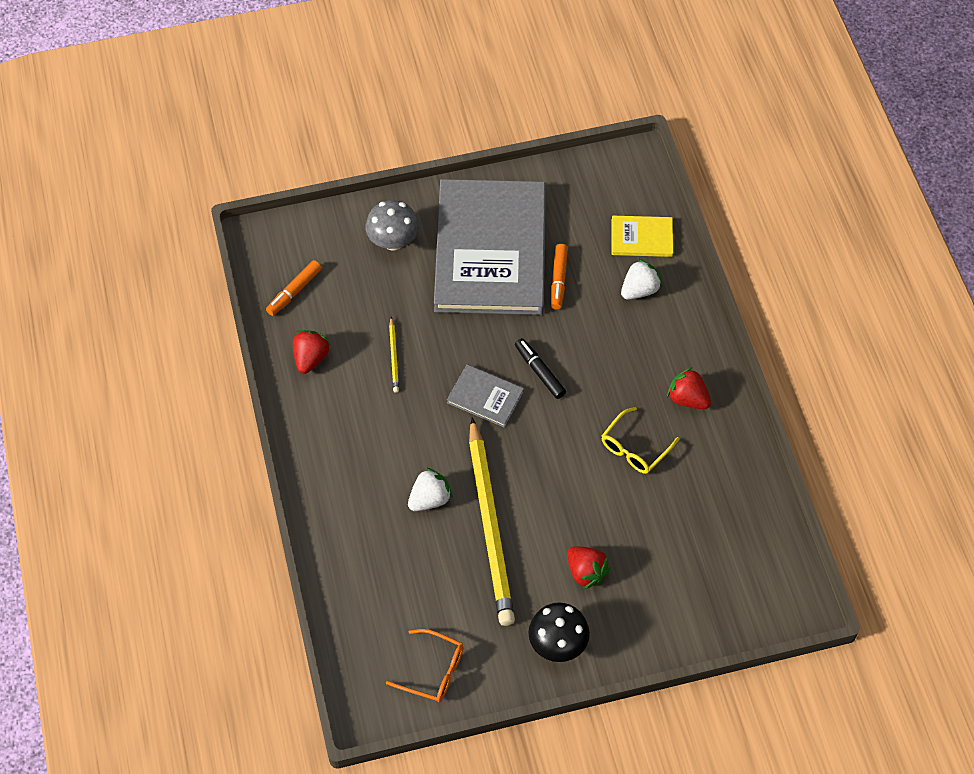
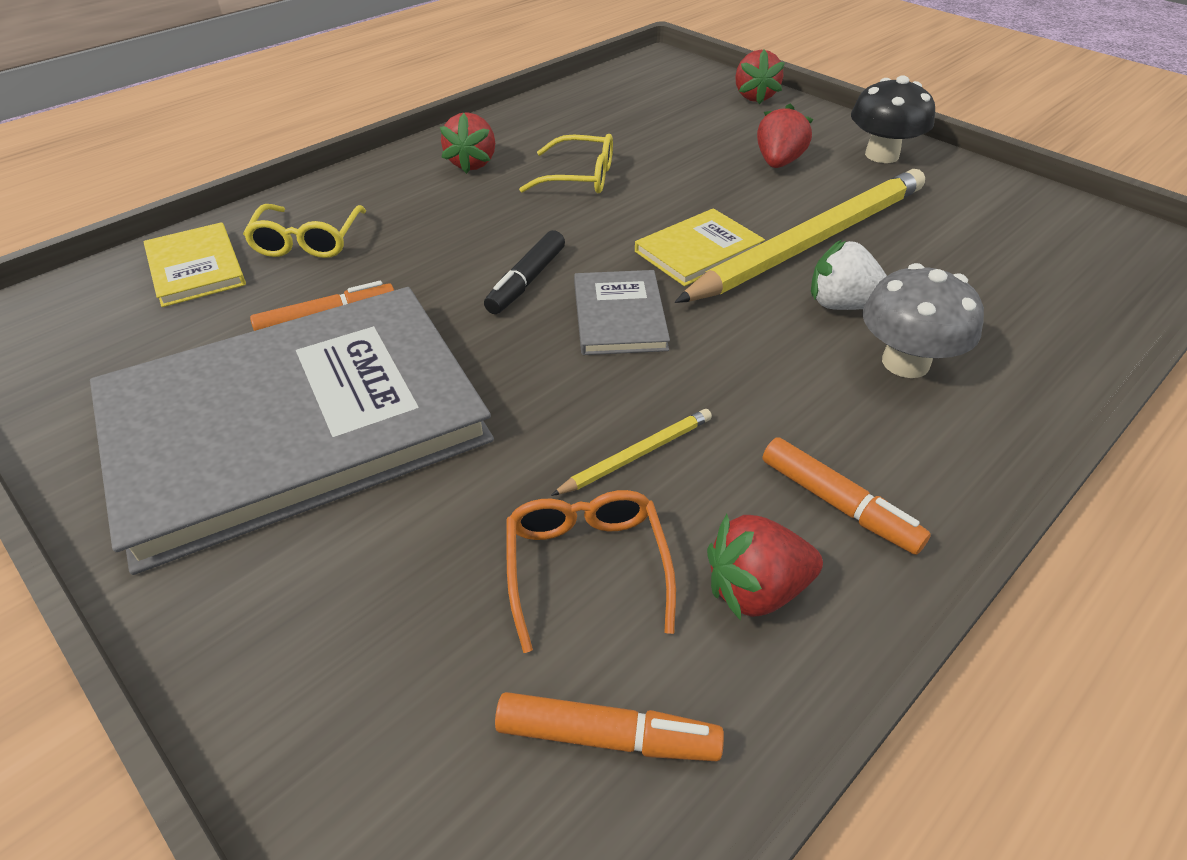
camera: 120 degrees left, 15 degrees down
(324, 408) = (838, 504): none -> orange marker
(393, 241) = (335, 595): grey mushroom -> grey mushroom (905, 362)
(433, 671) = (1042, 218): orange glasses -> orange glasses (586, 566)
(517, 464) = (698, 250): none -> yellow book
(639, 290) = (307, 242): white strawberry -> yellow glasses
(692, 627) = (754, 97): none -> red strawberry

